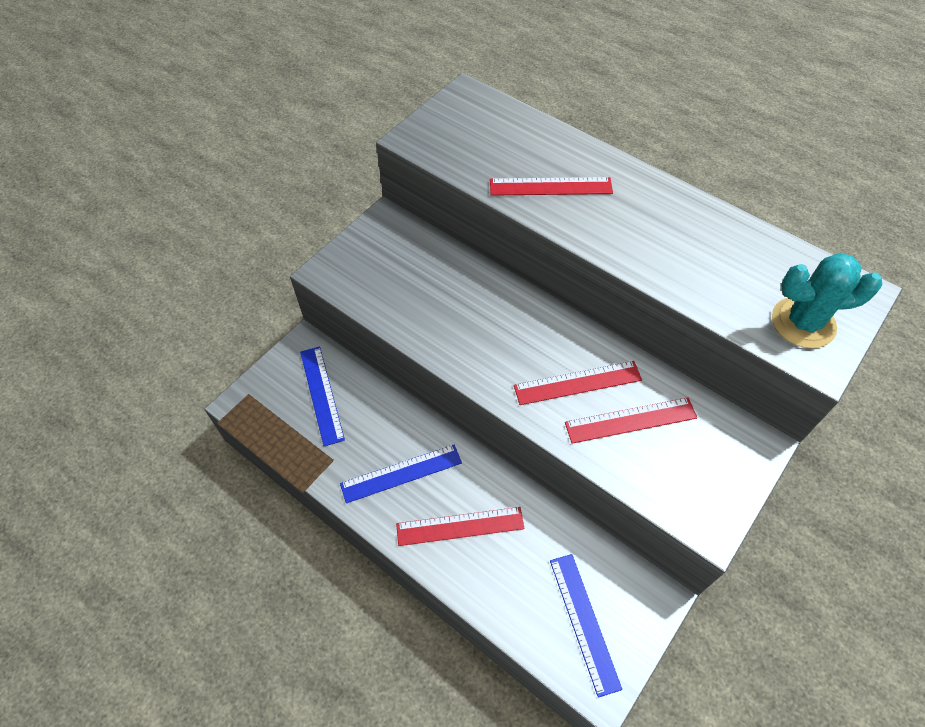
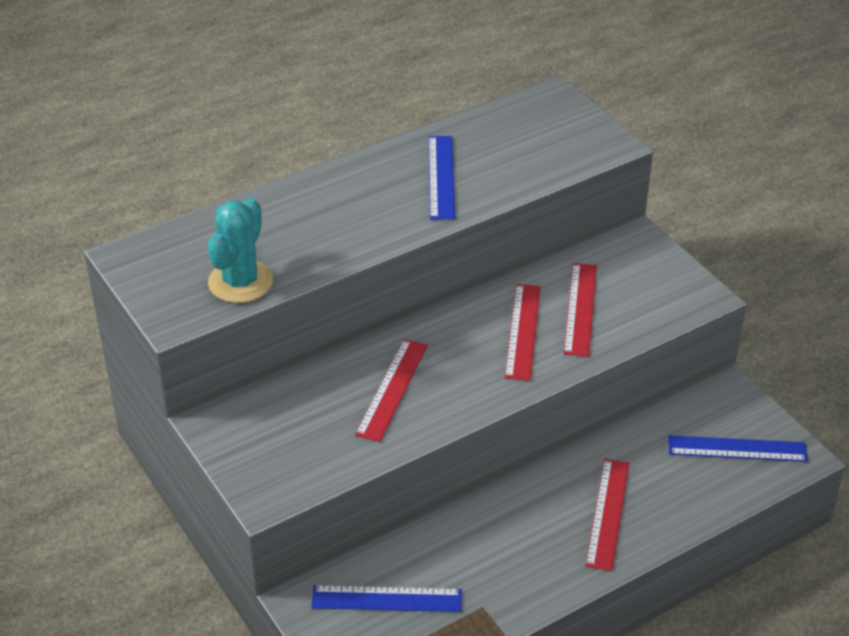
camera: 70 degrees left, 15 degrees down
(401, 473) = (525, 547): blue ruler -> blue ruler (441, 177)
(550, 186) = (320, 234): red ruler -> red ruler (392, 389)
(803, 323) = (570, 138): turquoise cactus -> turquoise cactus (240, 282)

